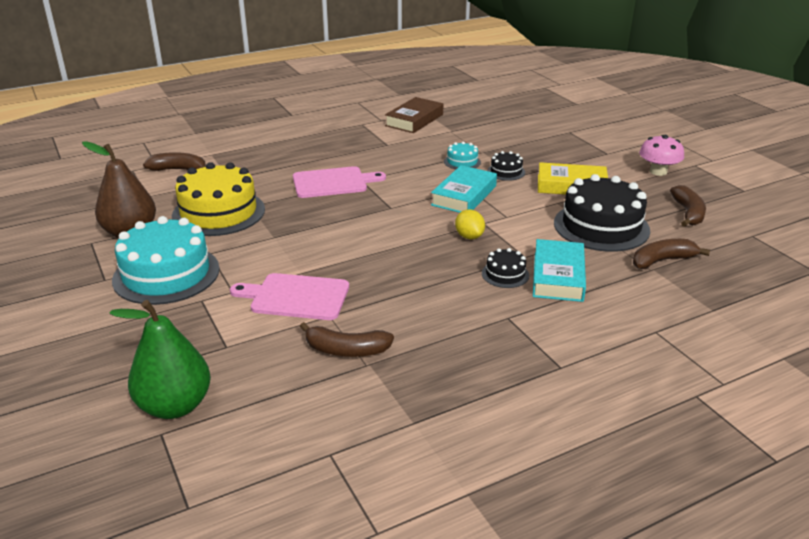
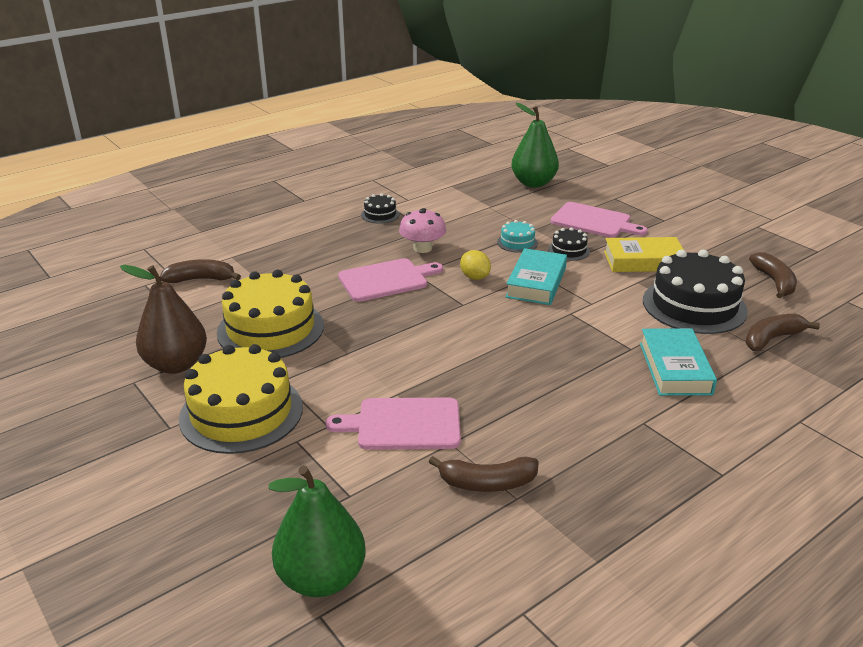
camera: 10 degrees left, 0 degrees up
(166, 274) = (241, 412): turquoise cake -> yellow cake
(414, 120) = (444, 197): brown book -> none
(469, 236) = (562, 331): yellow lemon -> yellow lemon (475, 277)
(499, 114) = (533, 183): none -> green pear
(505, 274) = (619, 372): black cake -> black cake (380, 214)
(540, 150) = (594, 221): none -> pink cutting board
(658, 171) = (724, 237): pink mushroom -> pink mushroom (422, 248)

